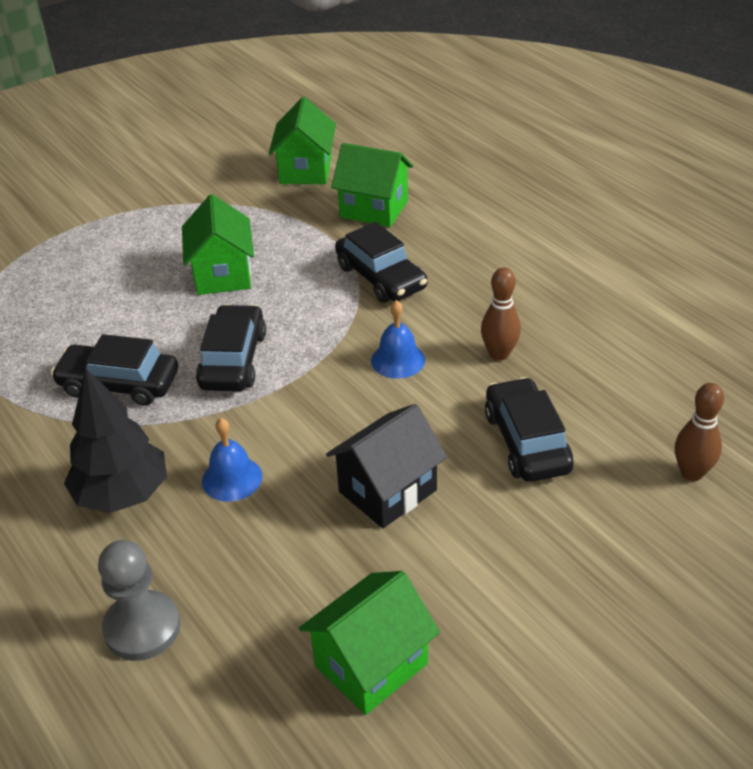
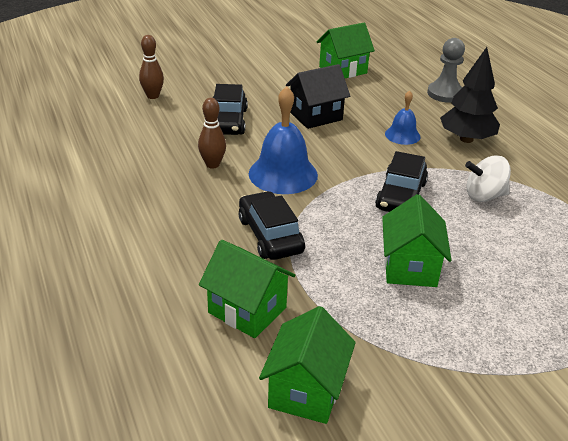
camera: 170 degrees left, 5 degrees down
(119, 384) = (484, 196): black car -> white spinning top
(398, 360) = (283, 174): blue bell -> blue bell, size x1.78

